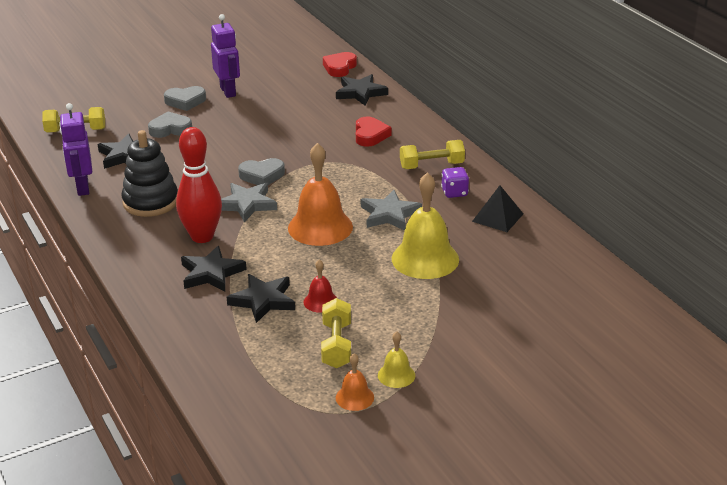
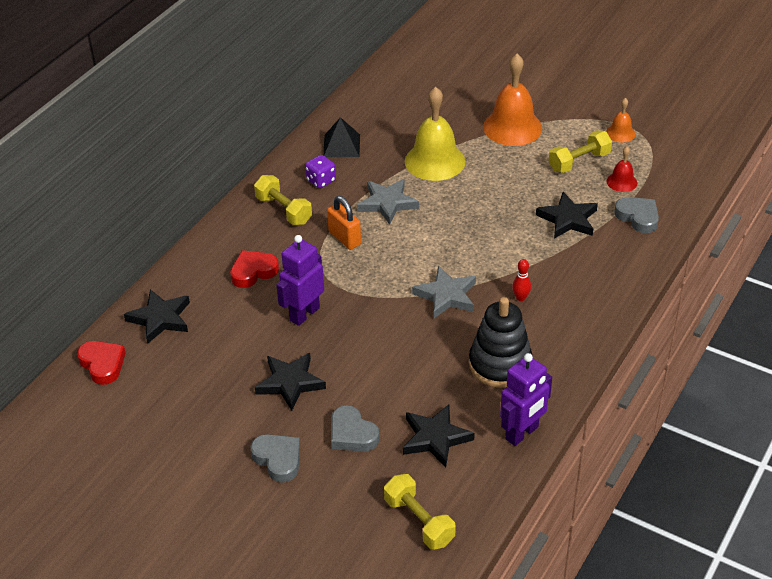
camera: 120 degrees left, 10 degrees up
(202, 237) = (520, 298): red bowling pin -> red bowling pin, size x0.40
(211, 273) = (563, 265): black star -> black star (290, 383)
(228, 91) = (227, 433): purple robot -> purple robot (304, 314)
(262, 176) = (389, 311): grey heart -> grey heart (638, 217)
(320, 227) = (441, 234): orange bell -> orange bell (512, 127)
(320, 301) = (539, 190): red bell -> red bell (621, 182)
(339, 67) = (102, 364): red heart -> red heart turned 120 degrees counterclockwise
(366, 182) = (344, 238): none -> orange padlock
(396, 375) = (580, 125): yellow bell -> none

